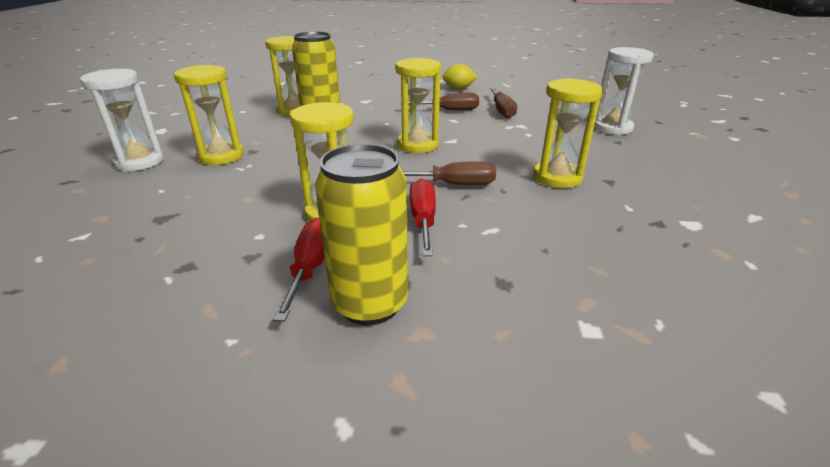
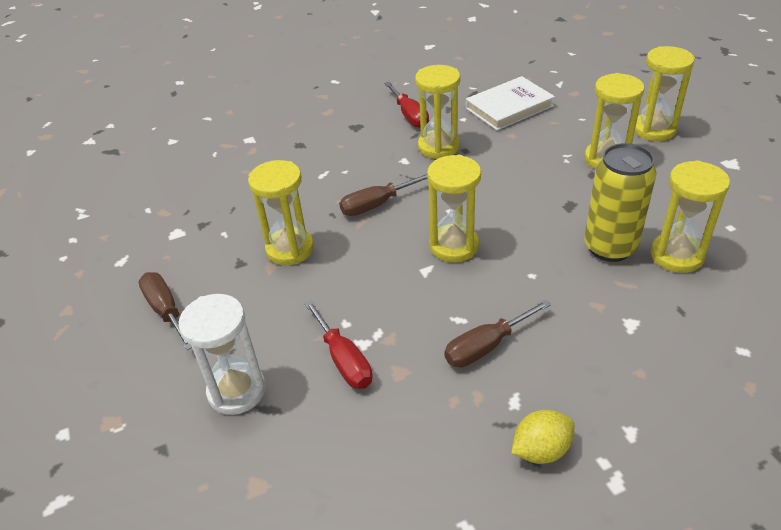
camera: 155 degrees right, 10 degrees up
(140, 162) = (654, 130): white hourglass -> yellow hourglass
(190, 229) = (509, 107): none -> white book
(370, 304) = (361, 113): yellow can -> none
(423, 220) = (373, 164): red screwdriver -> red screwdriver (343, 360)
(502, 110) = (411, 381): brown screwdriver -> brown screwdriver (166, 311)

